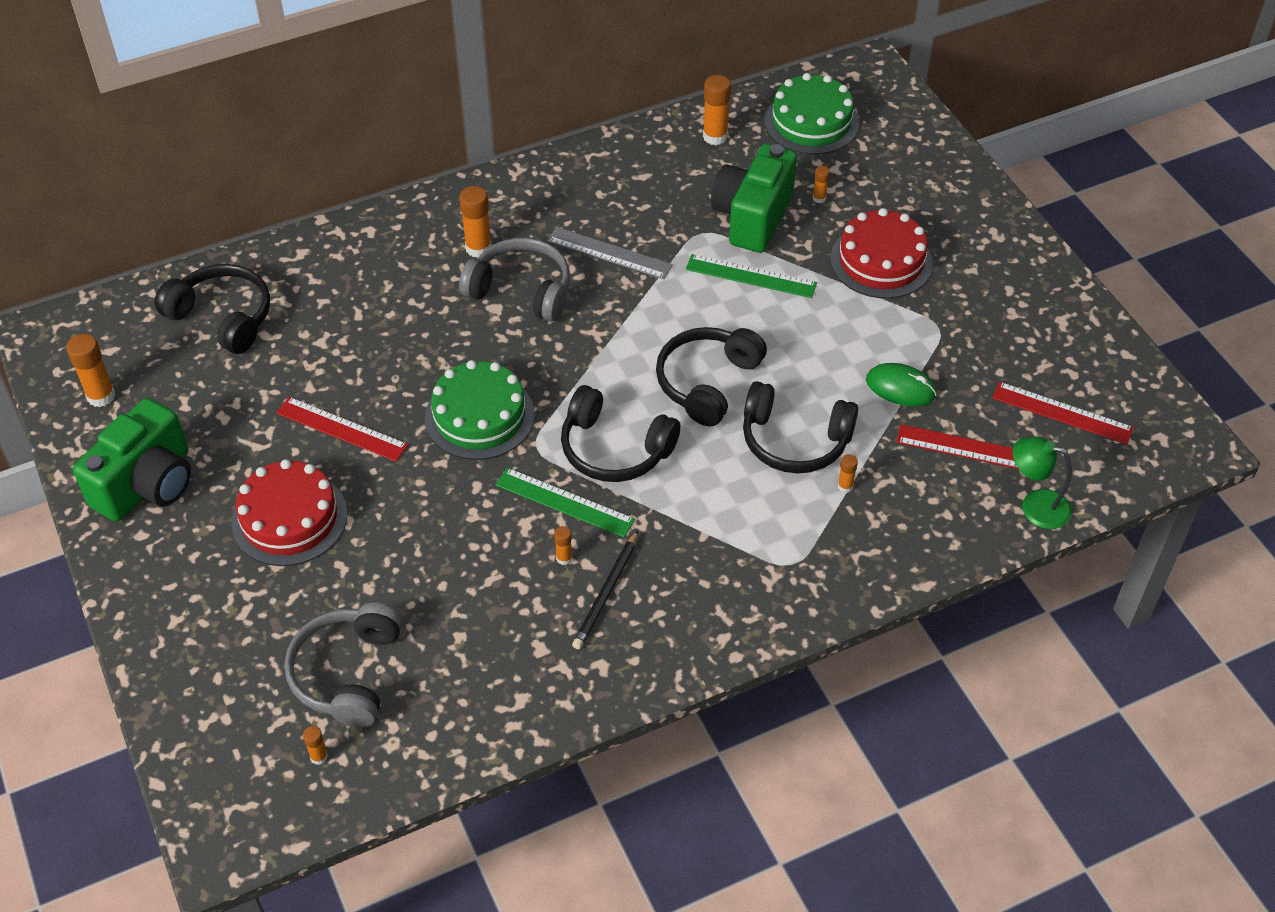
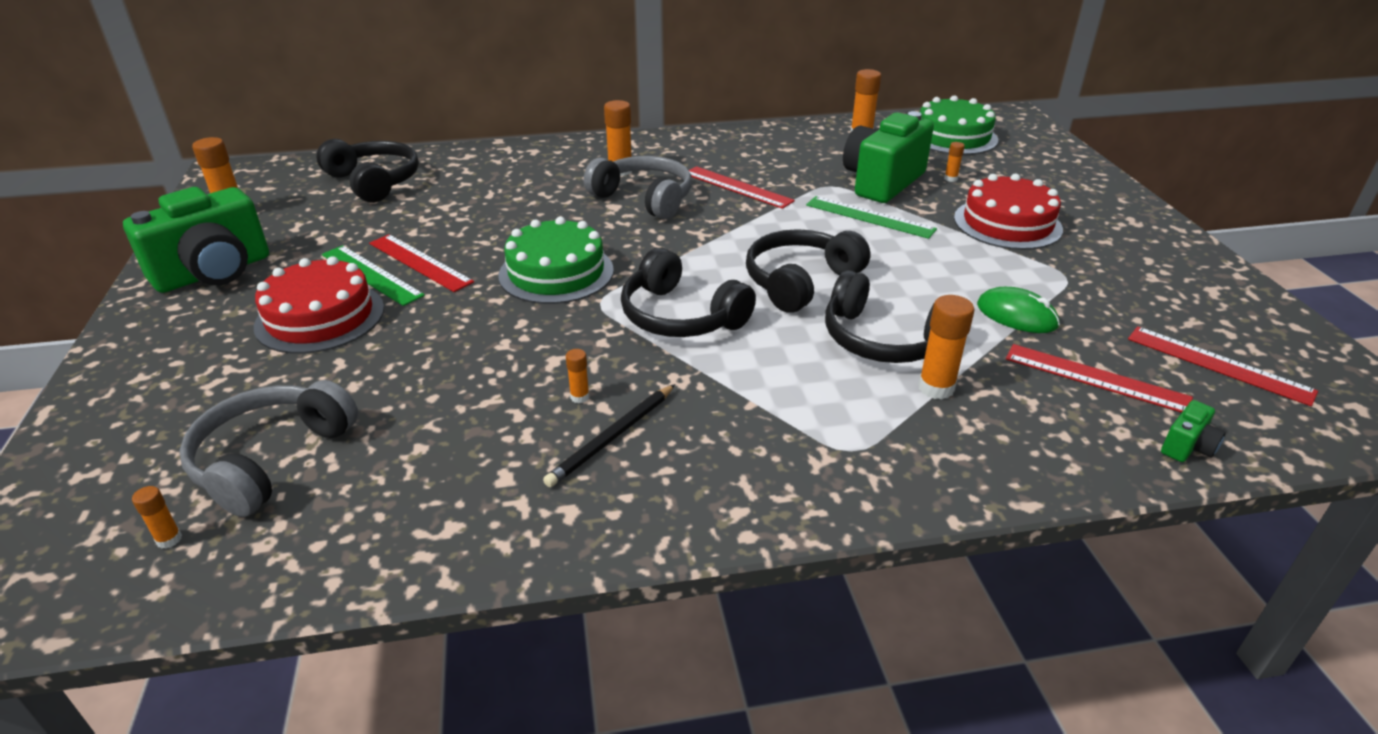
camera: 15 degrees right, 15 degrees down
(564, 502) = (606, 350): green ruler -> green ruler (371, 275)
(609, 253) = (737, 187): grey ruler -> red ruler
(845, 486) = (936, 388): orange glue stick -> orange glue stick, size x1.89
(1035, 506) = (1187, 447): green lamp -> green camera

